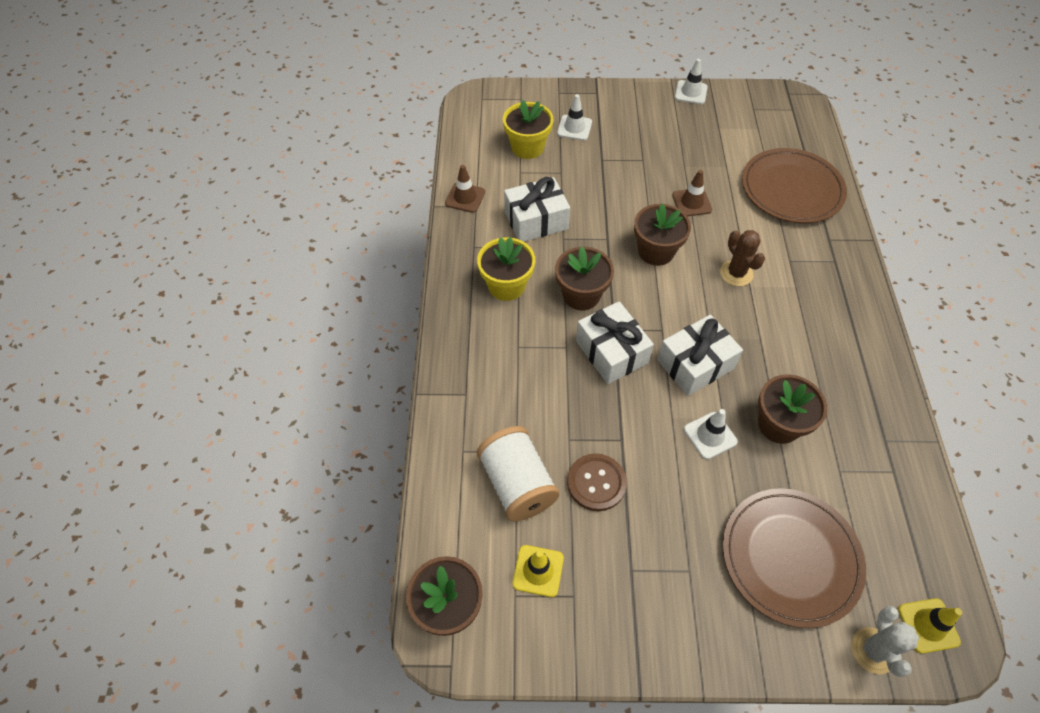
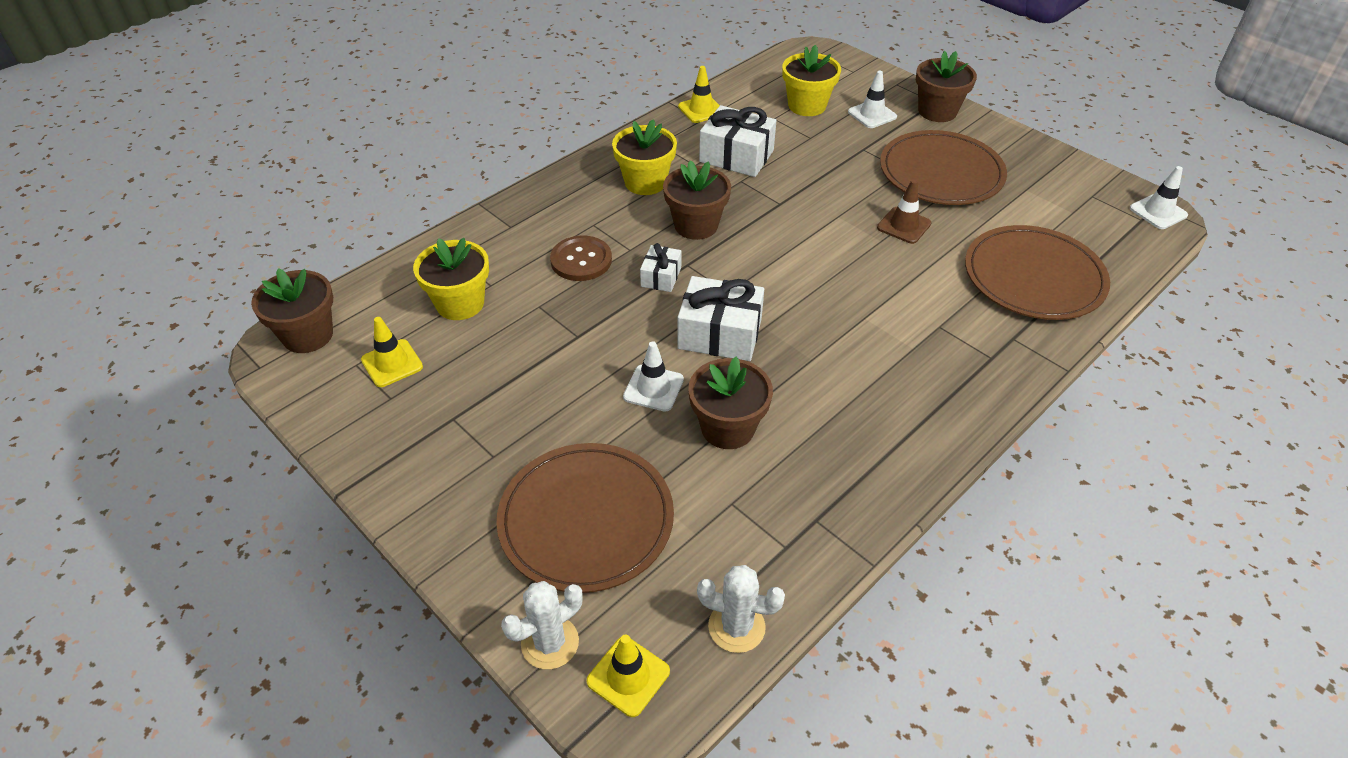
camera: 45 degrees right, 10 degrees down
(465, 198) = (701, 110): brown traffic cone -> yellow traffic cone
(517, 484) = (460, 303): white spool -> yellow flower pot
(596, 483) = (515, 347): brown button -> brown button (581, 260)
(611, 352) = (661, 277): white gift -> white gift, size x0.55
(656, 251) = (811, 238): brown flower pot -> brown flower pot (937, 111)
(664, 147) = (941, 172): none -> brown plate
(691, 92) = (1037, 148): white traffic cone -> white traffic cone (1158, 212)
(736, 273) = (865, 300): brown cactus -> none
(932, 541) = (736, 627): none -> white cactus

